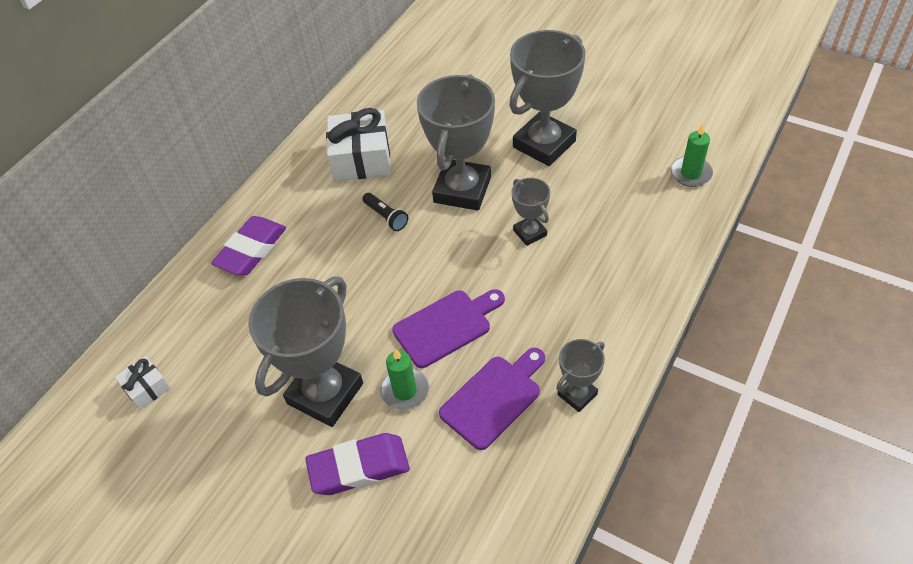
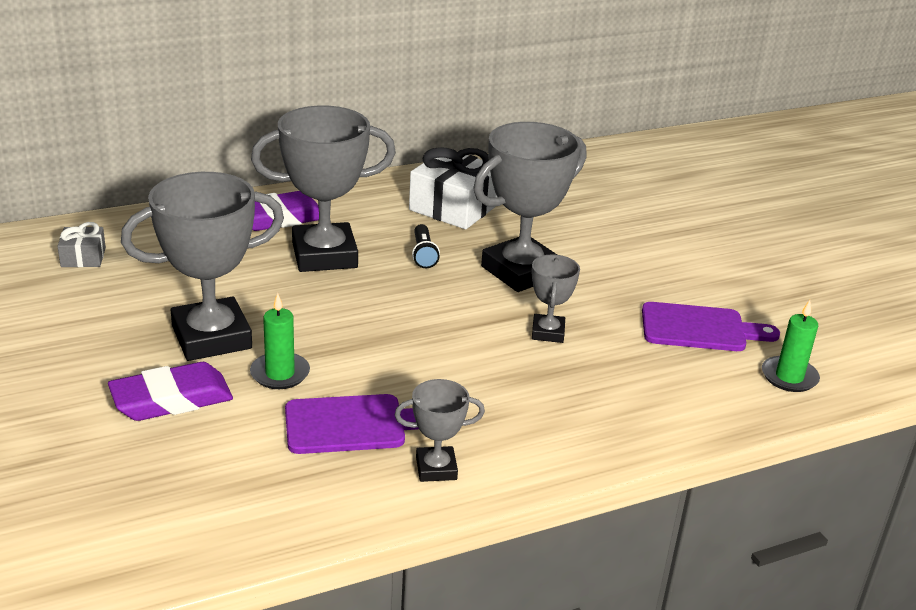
camera: 30 degrees right, 20 degrees down
(146, 388) = (83, 257): white gift -> grey gift
(359, 468) = (171, 399): purple eraser -> purple eraser turned 45 degrees counterclockwise
(446, 326) = (377, 353): purple cutting board -> purple cutting board (699, 328)
(544, 144) = (650, 279): grey trophy -> grey trophy (324, 255)

